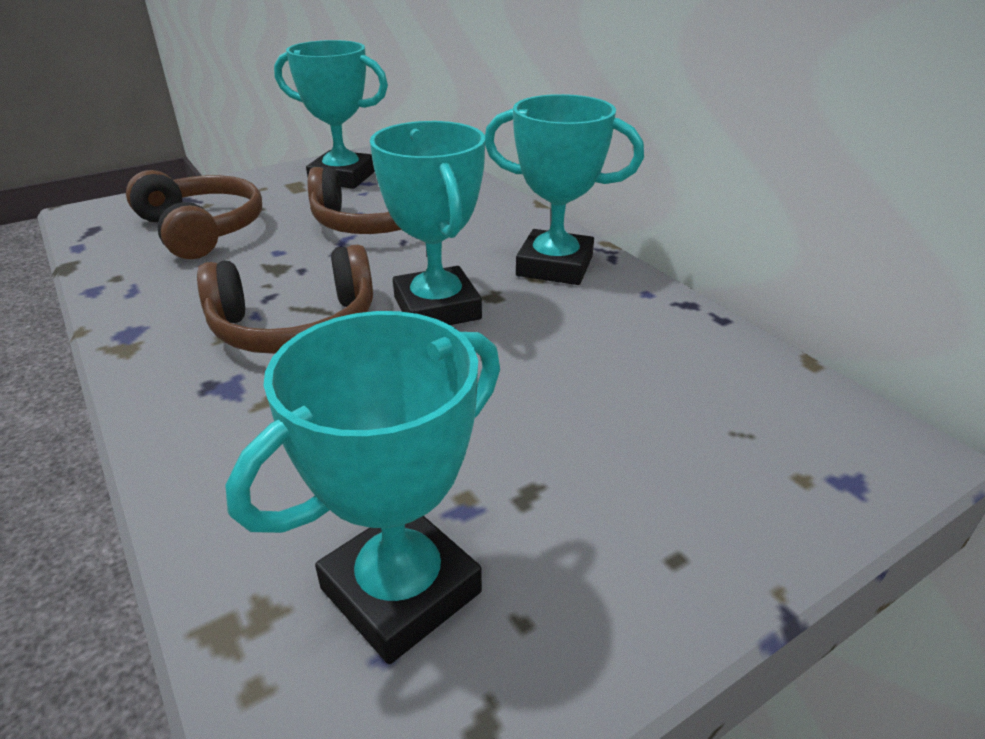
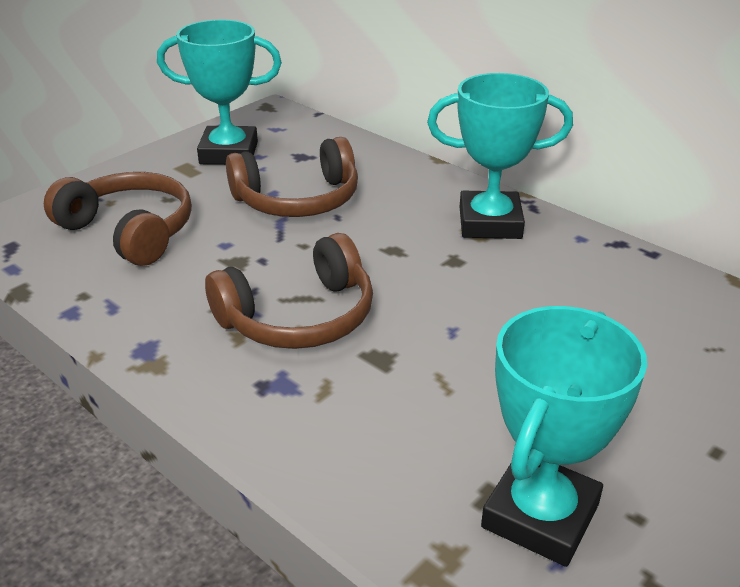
camera: 15 degrees left, 0 degrees up
(437, 308) = (414, 280): turquoise trophy -> none

